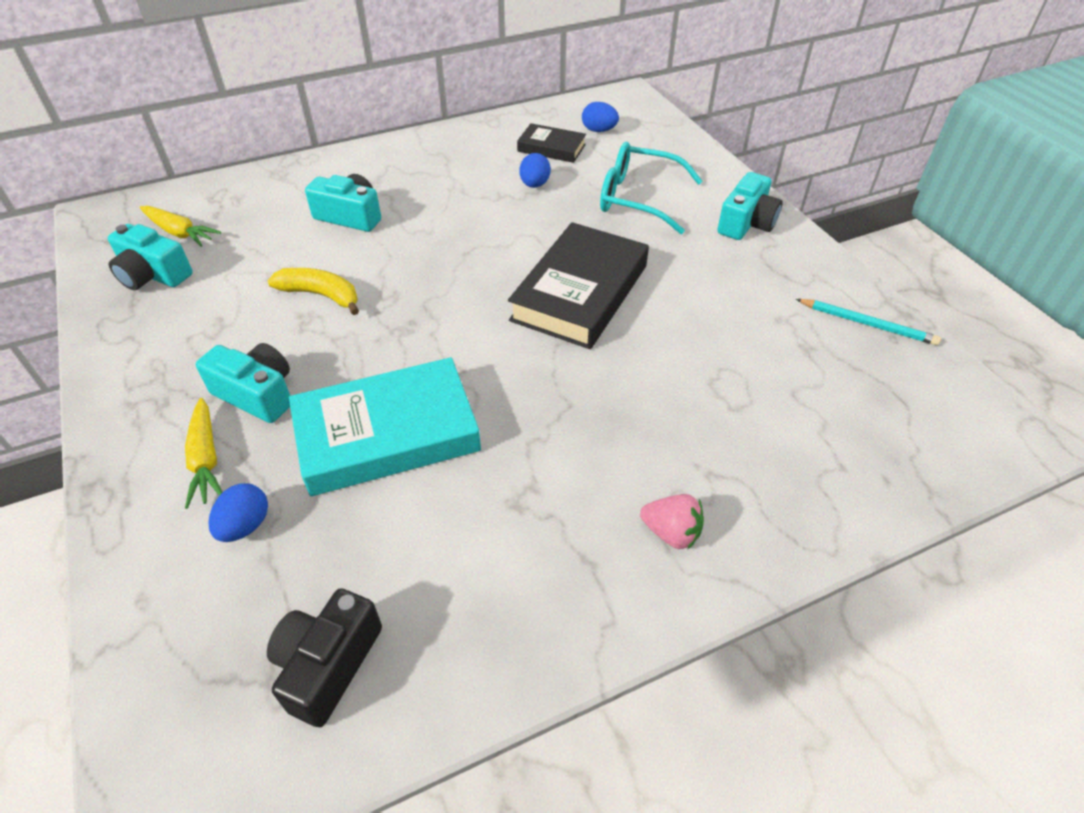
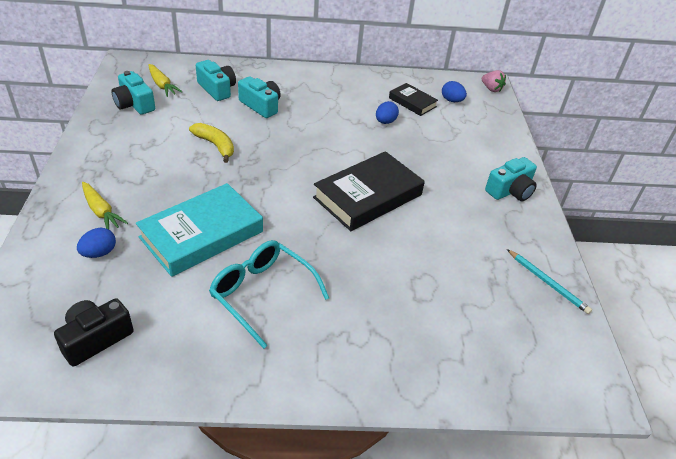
camera: 20 degrees right, 5 degrees down
(206, 459) = (101, 211): yellow carrot -> yellow carrot turned 45 degrees counterclockwise
(257, 394) = (147, 187): turquoise camera -> turquoise camera (217, 89)
(387, 434) = (202, 234): turquoise book -> turquoise book turned 45 degrees counterclockwise
(638, 198) = (447, 151): turquoise glasses -> turquoise glasses (262, 294)
(671, 532) = (325, 352): pink strawberry -> pink strawberry (491, 89)

